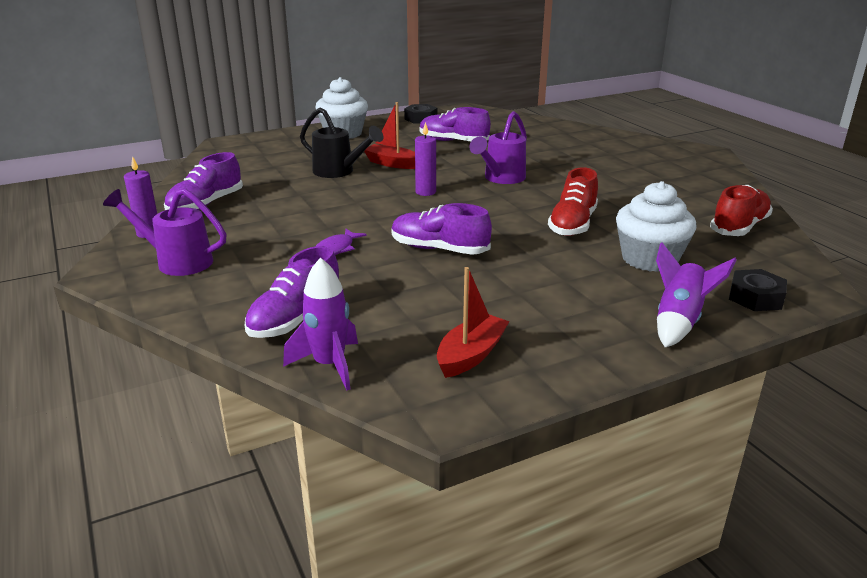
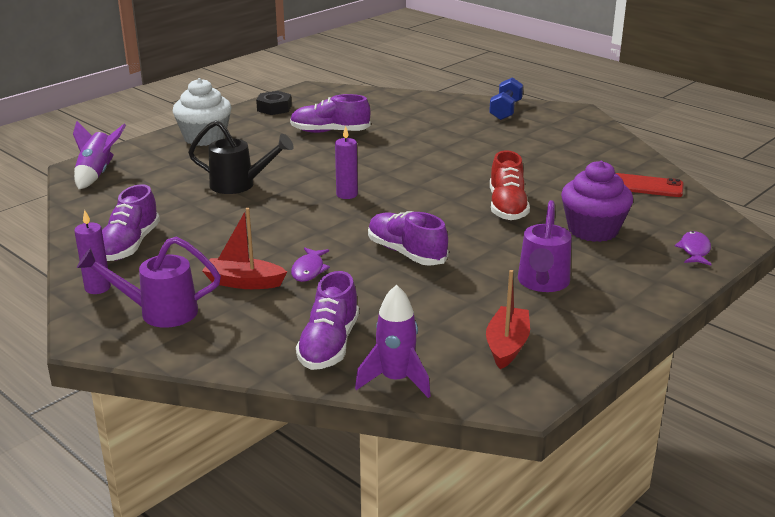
camera: 20 degrees left, 0 degrees up
(392, 163) = (287, 167): red boat -> red boat (244, 282)
(439, 249) = (406, 253): purple shoe -> purple shoe turned 45 degrees clockwise
(501, 179) = (408, 168): purple watering can -> purple watering can (542, 284)
(633, 144) = (505, 110): none -> blue dumbbell
(649, 259) = (593, 230): white cupcake -> purple cupcake
(679, 321) = (649, 283): purple rocket -> purple rocket (97, 174)
(739, 227) = (646, 186): red shoe -> red phone
(755, 297) = (694, 250): black nut -> purple fish

